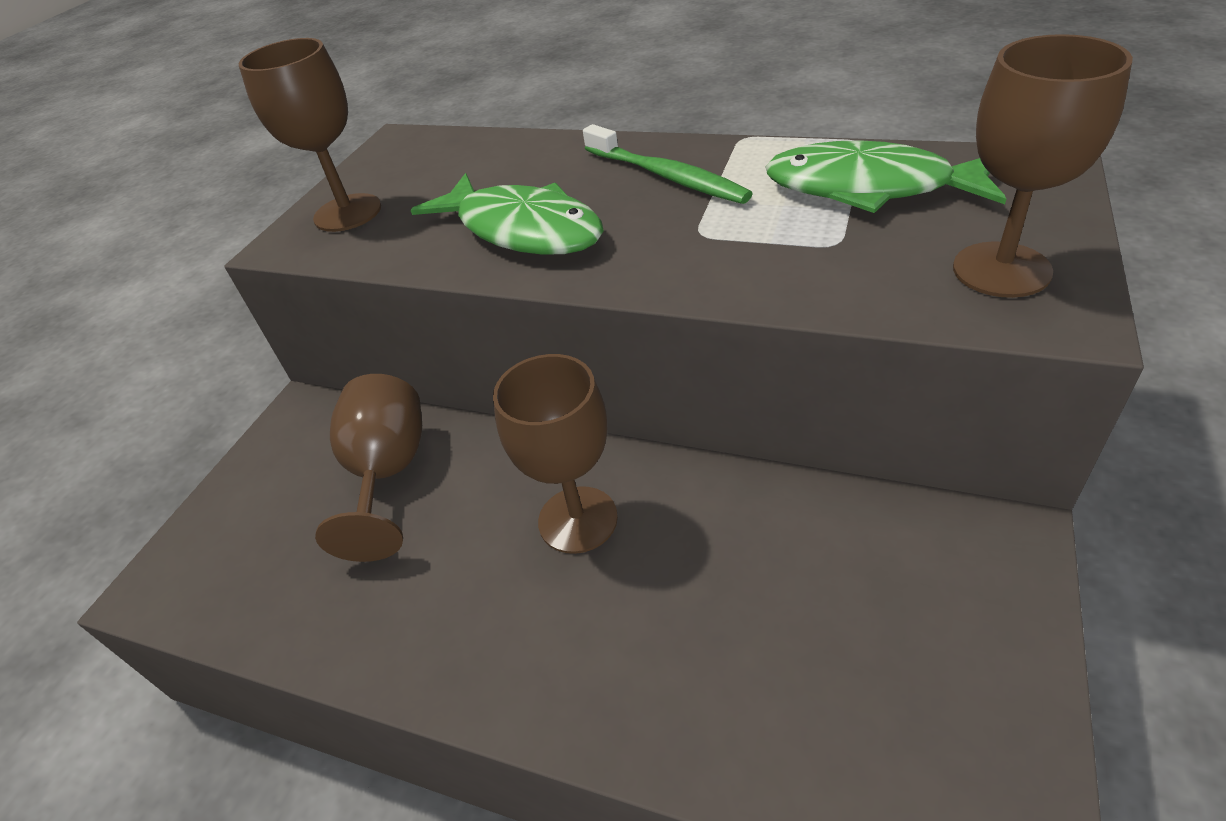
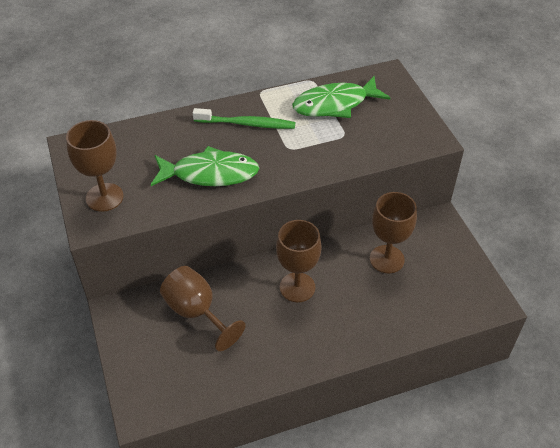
camera: 45 degrees left, 5 degrees up
(1001, 270) = (405, 127): brown goblet -> brown goblet (387, 259)

